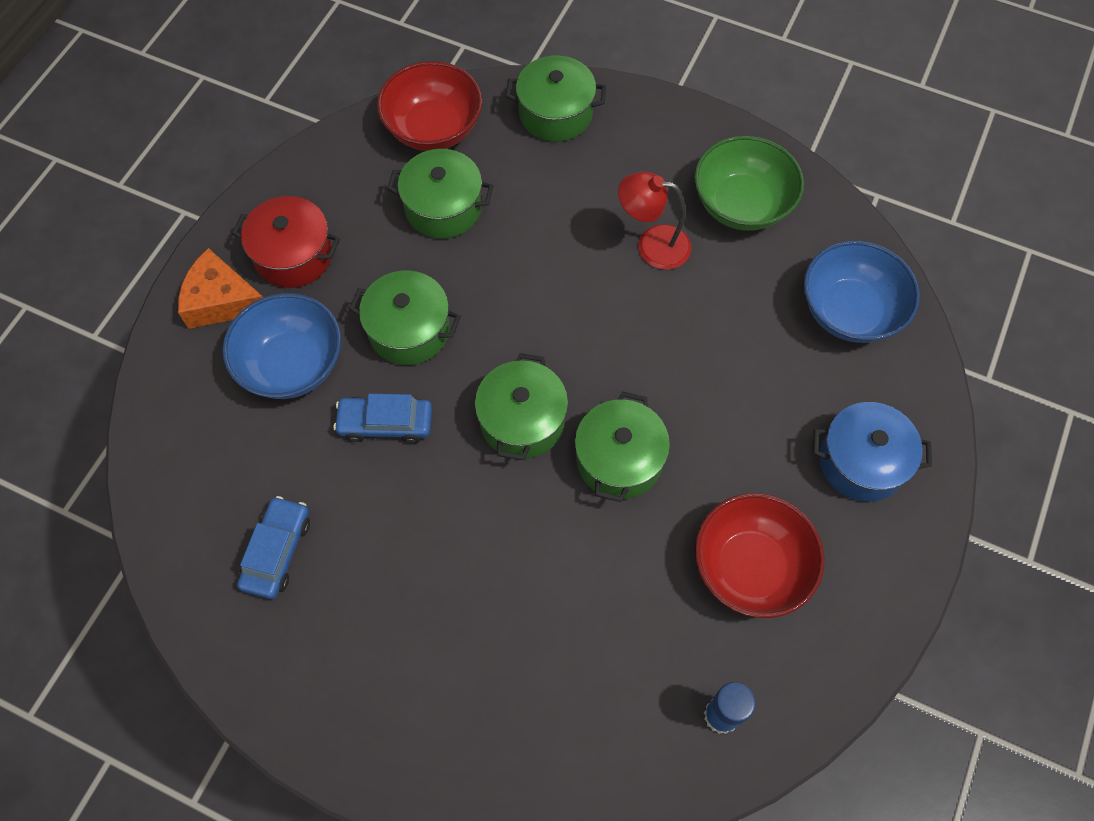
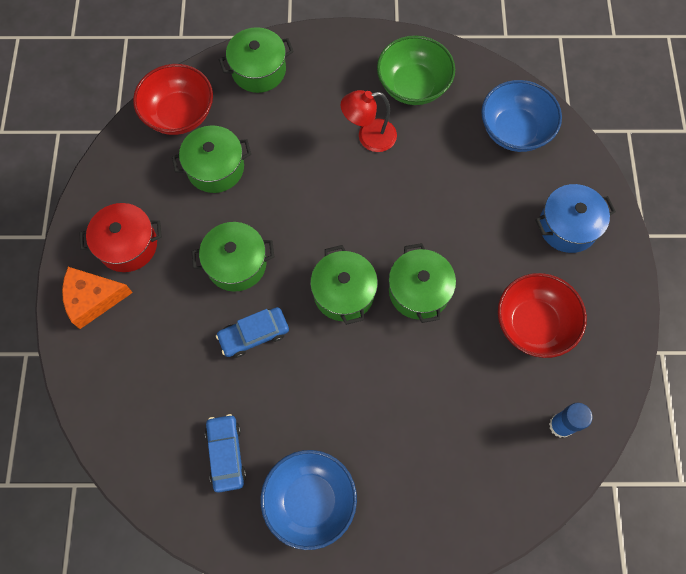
camera: 25 degrees left, 5 degrees up
(292, 364) = (168, 322): blue bowl -> blue bowl (310, 501)

